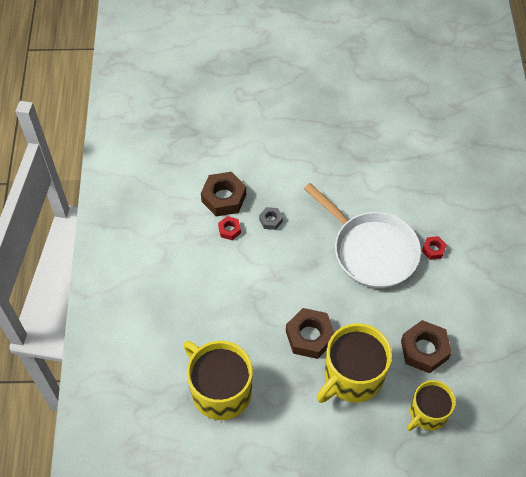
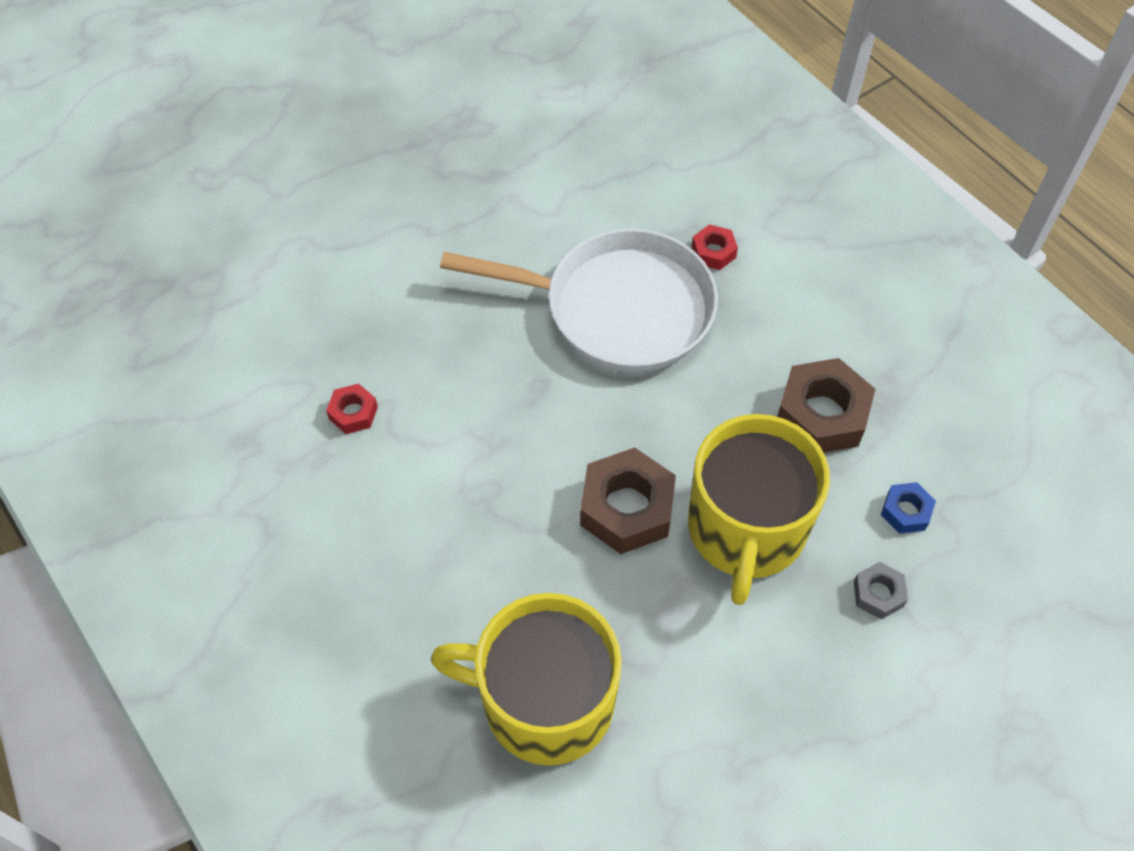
camera: 35 degrees left, 0 degrees up
(224, 198) = (302, 365): brown nut -> none
(271, 220) = (414, 355): grey nut -> grey nut (878, 594)
(427, 413) = (906, 511): yellow mug -> blue nut

